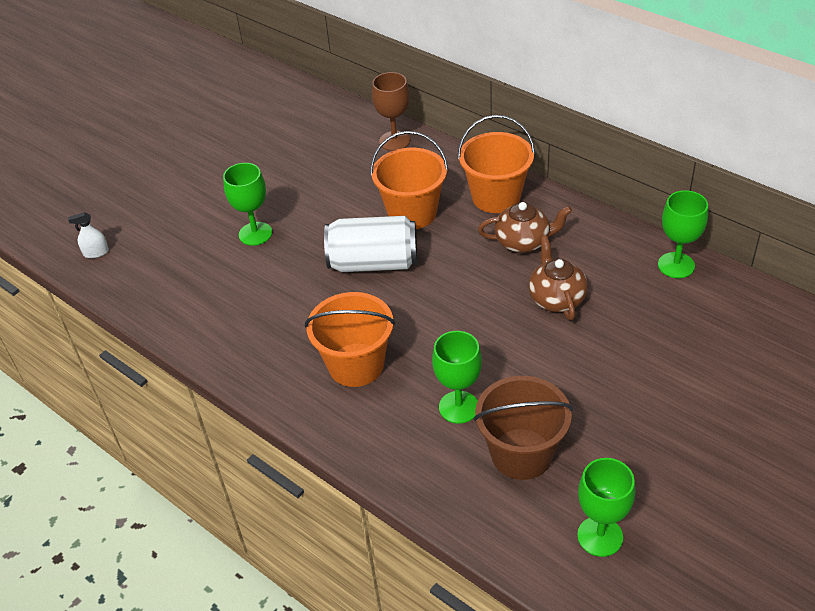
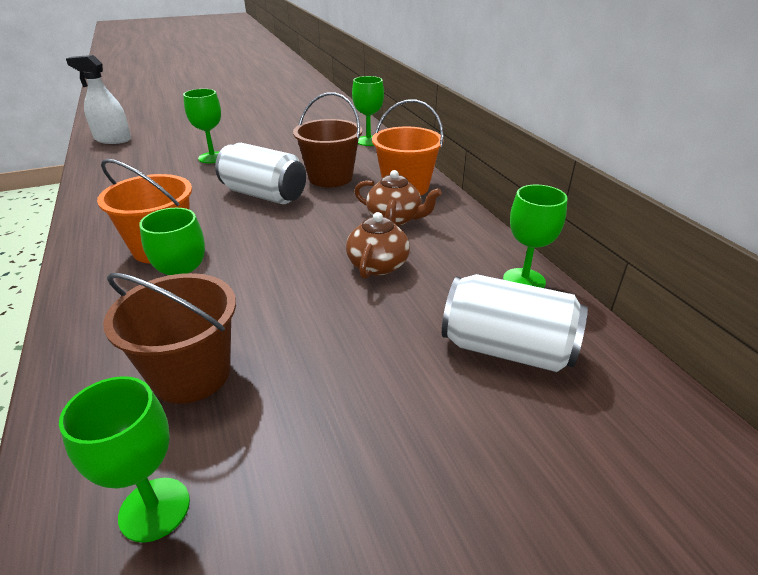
camera: 25 degrees right, 10 degrees down
(96, 252) = (113, 139): white spray bottle -> white spray bottle, size x2.00
(394, 141) = (368, 141): brown goblet -> green goblet
(412, 213) = (330, 177): orange bucket -> brown bucket
(708, 332) = (506, 349): none -> white can

